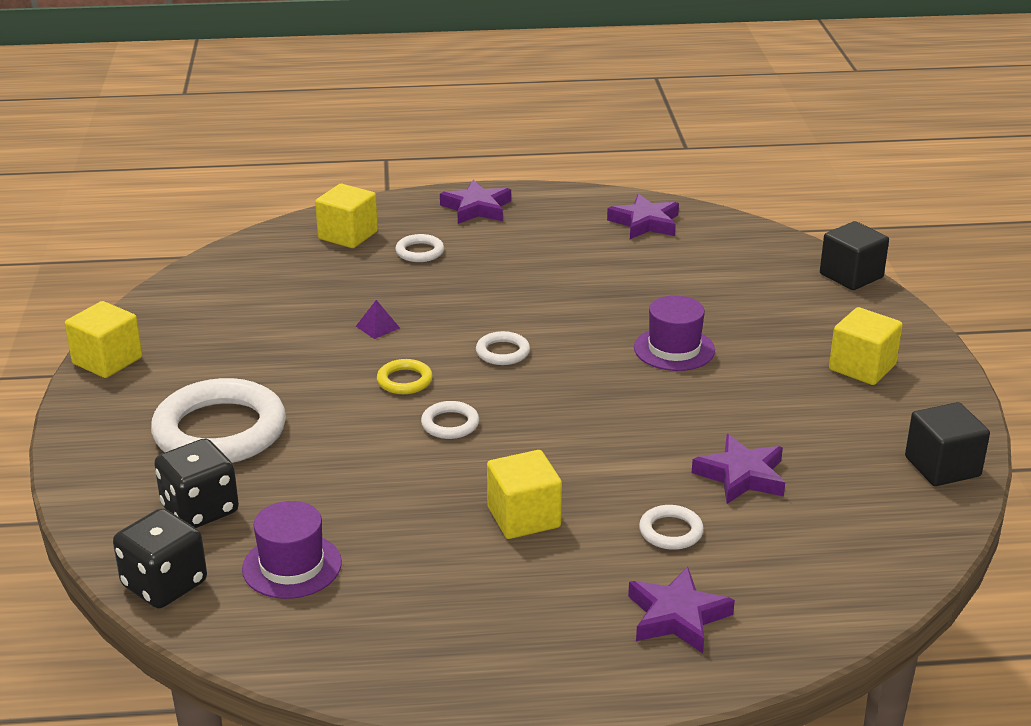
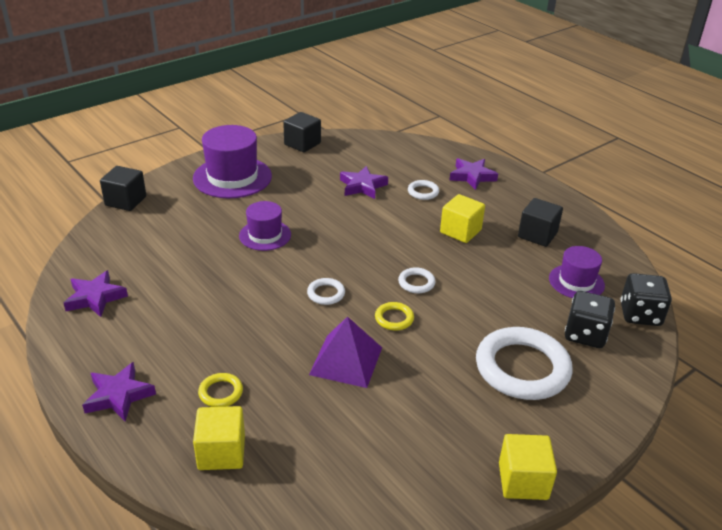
camera: 125 degrees left, 5 degrees up
(377, 327) = (346, 360): purple pyramid -> purple pyramid, size x2.33
(419, 252) = (221, 392): white ring -> yellow ring
(434, 594) = (537, 235): none -> black cube
(862, 367) = (232, 177): yellow cube -> purple hat

